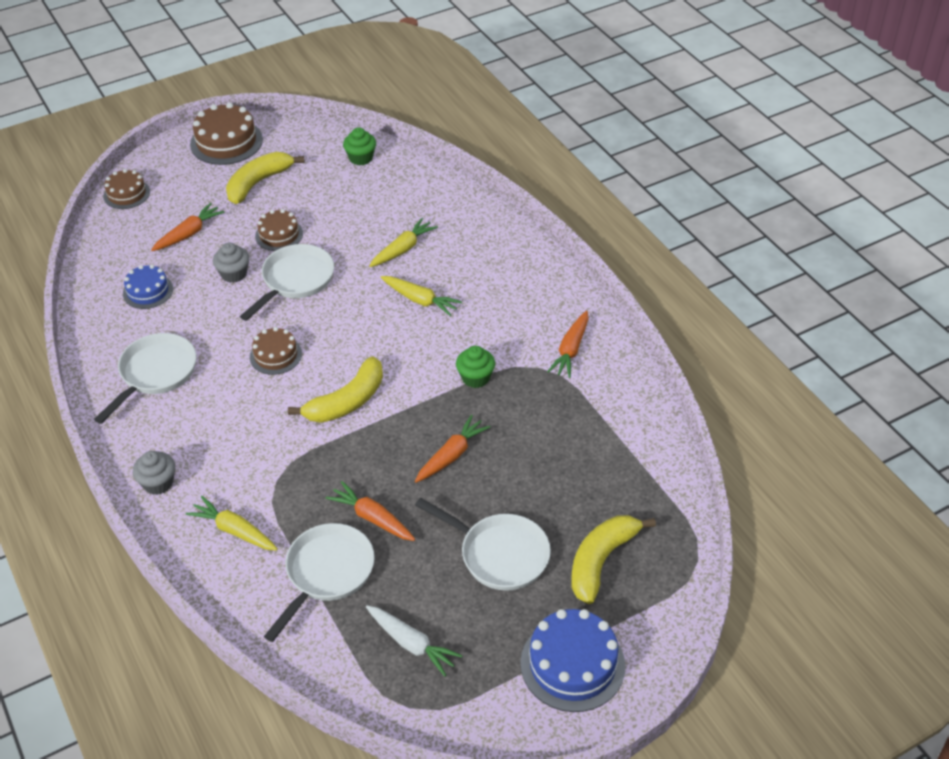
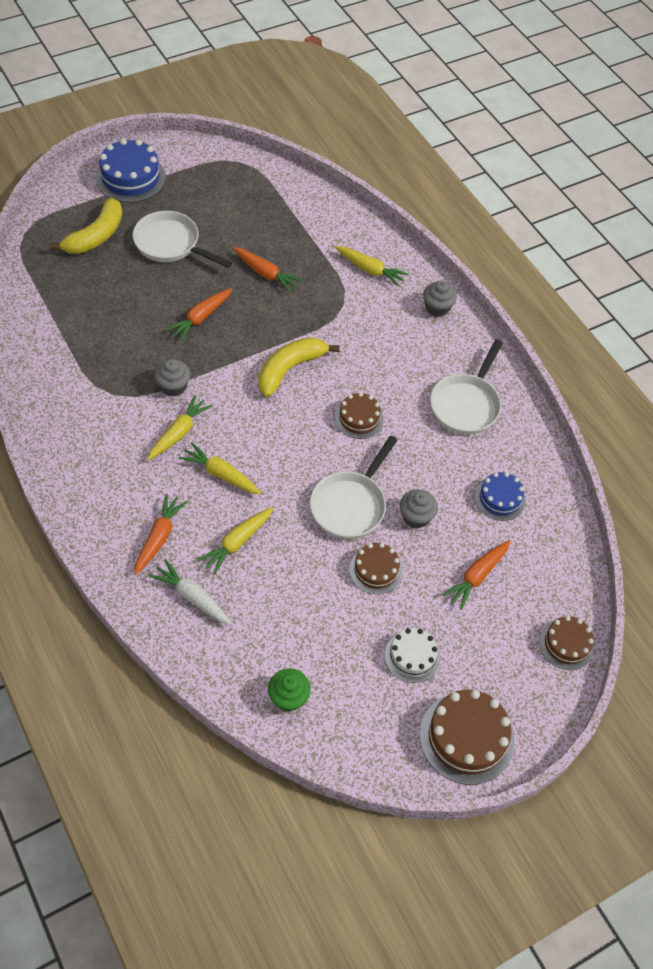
camera: 175 degrees right, 10 degrees up
(258, 183) = (412, 656): yellow banana -> white cake
(327, 573) = (298, 238): white pan -> none
(412, 644) = (237, 194): white carrot -> white carrot (192, 597)
(464, 334) = (179, 433): none -> yellow carrot
(475, 378) = (173, 386): green cupcake -> grey cupcake
(571, 350) = (80, 410): orange carrot -> orange carrot (159, 537)

